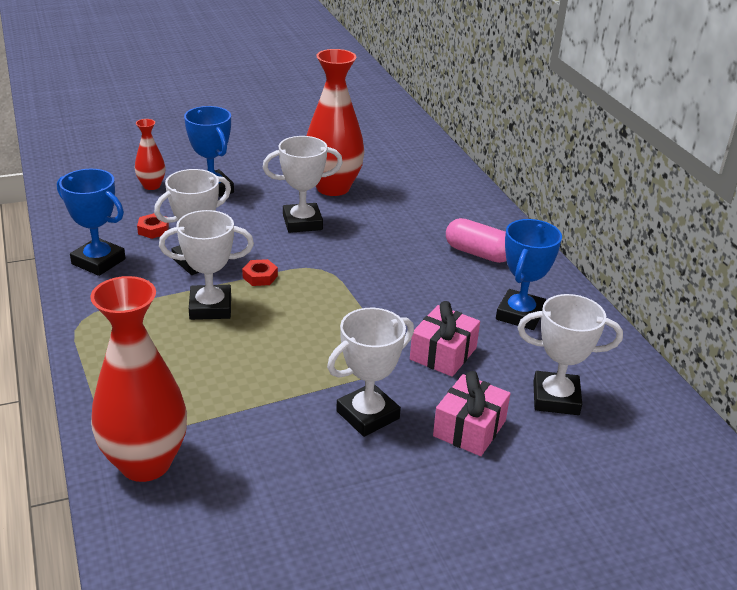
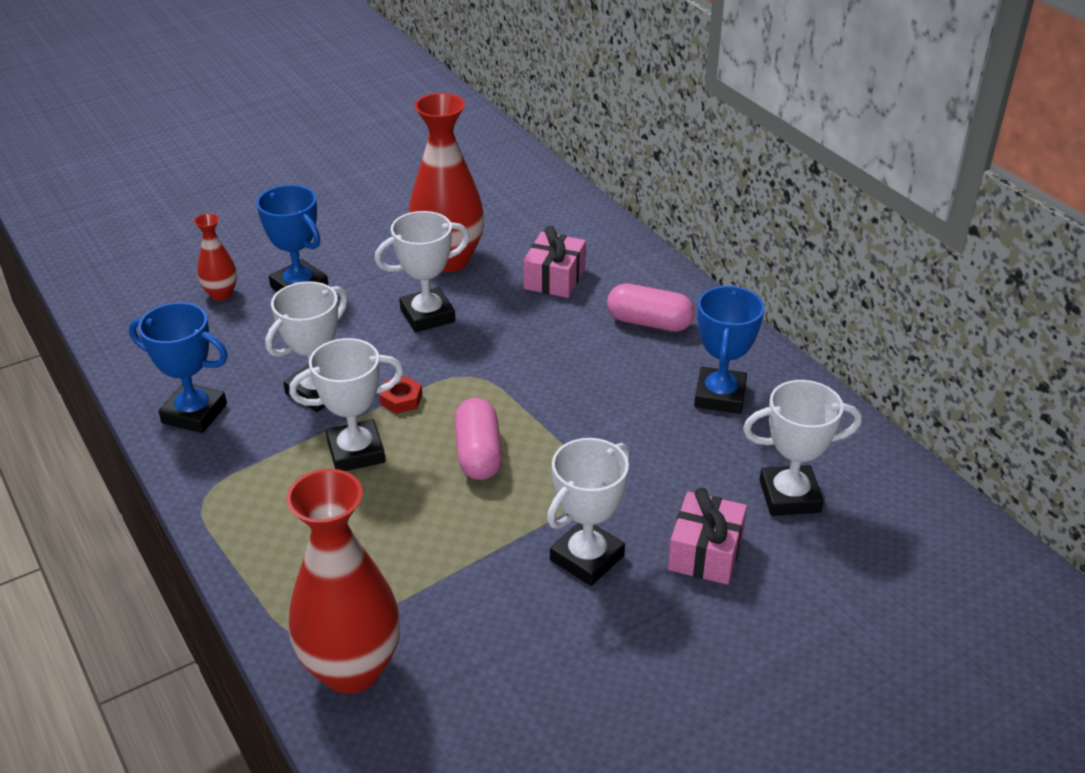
camera: 10 degrees left, 5 degrees up
(153, 230) = (247, 357): red nut -> none
(307, 324) = (478, 454): none -> pink capsule
(443, 354) = (648, 463): pink gift -> pink gift (554, 278)

